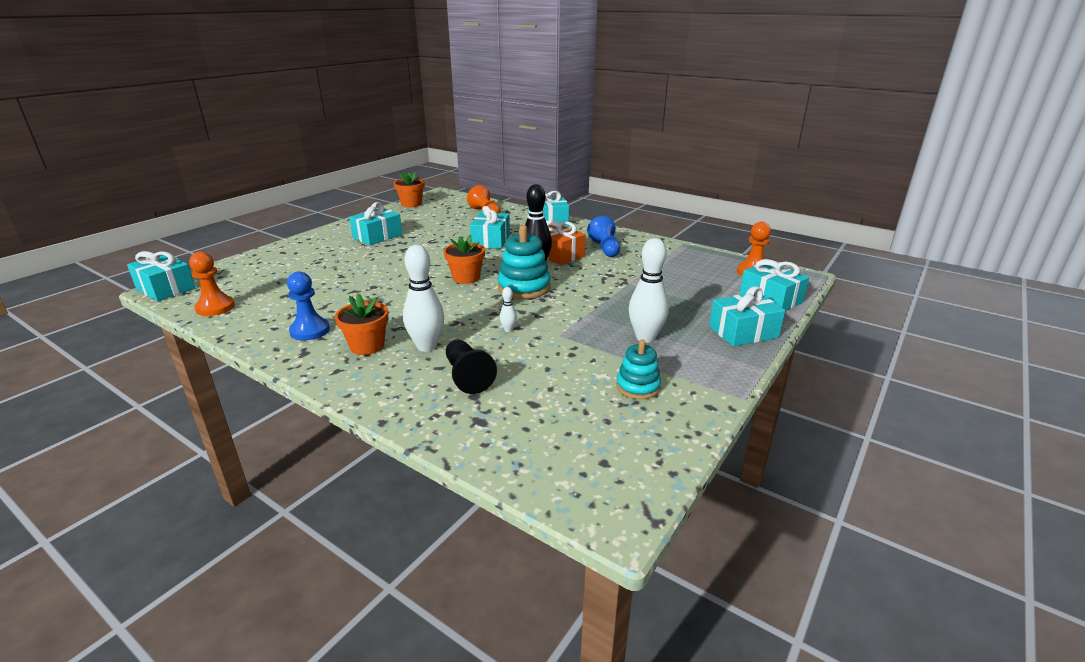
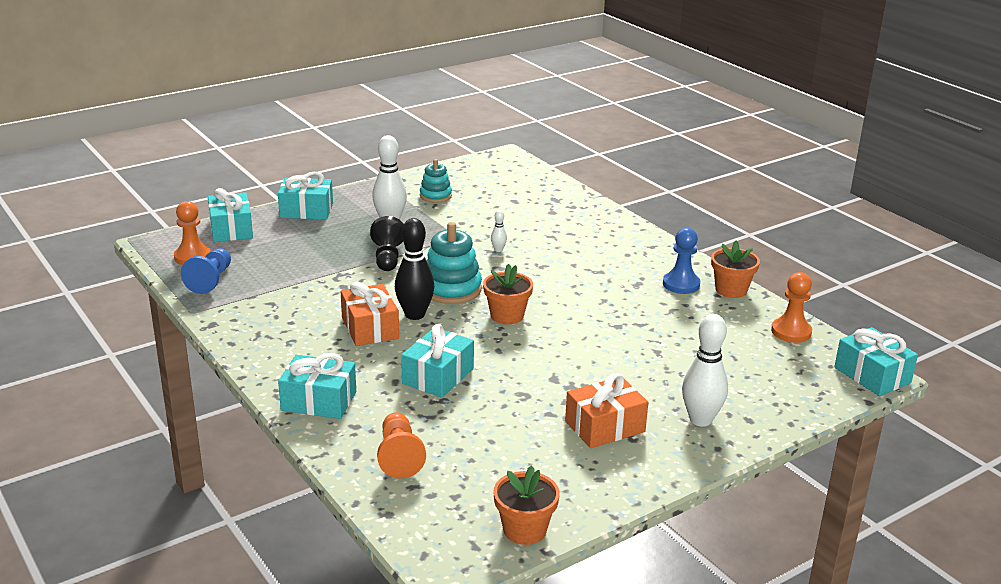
camera: 160 degrees left, 0 degrees up
(367, 346) = (627, 260): orange flower pot -> orange flower pot (731, 290)
(377, 236) = (605, 426): turquoise gift -> orange gift
(427, 346) = (575, 250): white bowling pin -> white bowling pin (700, 420)
(467, 376) = (551, 223): black pawn -> black pawn (387, 257)
(605, 248) = (301, 325): blue pawn -> blue pawn (210, 280)

